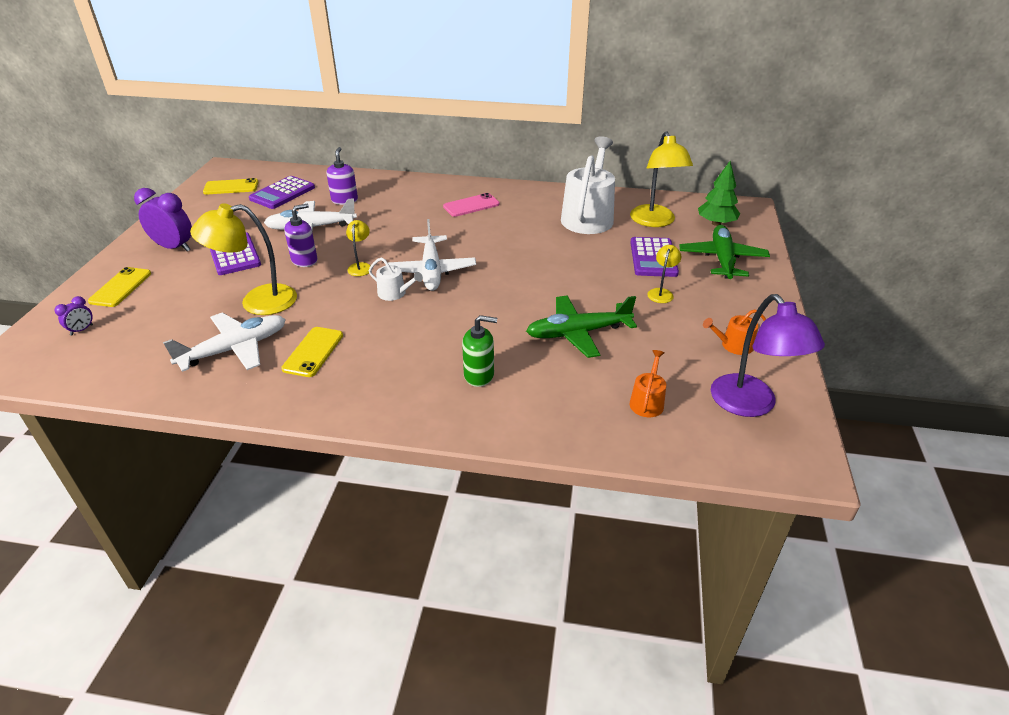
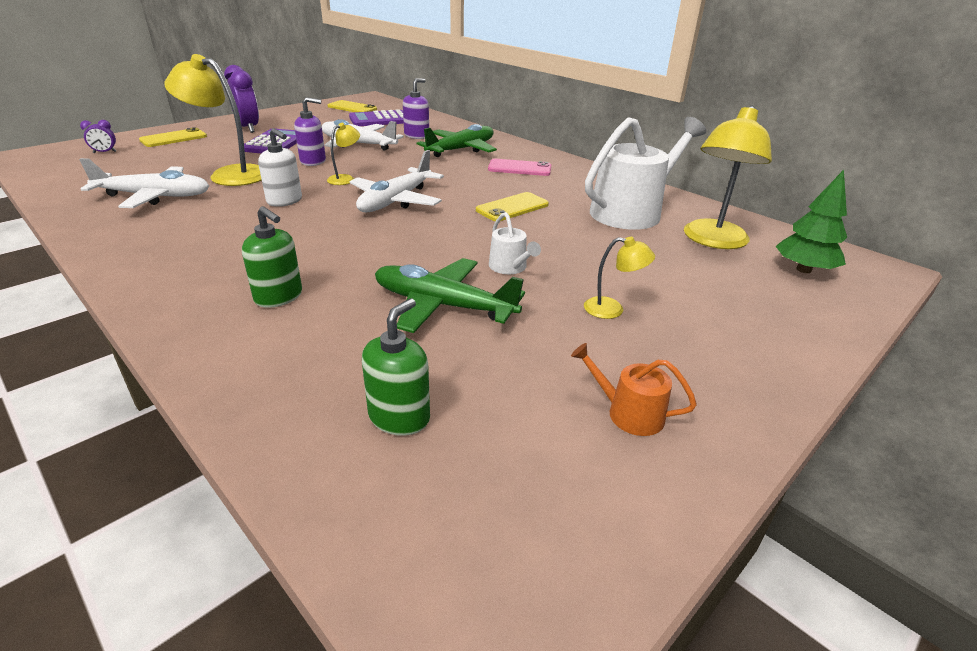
camera: 35 degrees right, 5 degrees down
(313, 352) = (196, 220): yellow phone -> yellow phone (512, 207)
(350, 306) = (285, 201): none -> white soap dispenser
(395, 293) = (334, 205): white watering can -> white watering can (510, 267)
(647, 402) = (399, 417): orange watering can -> green soap dispenser
(653, 258) = (656, 272): purple calculator -> none
(661, 293) = (612, 309): yellow lamp -> yellow lamp turned 45 degrees clockwise
(722, 259) = (758, 309): green plane -> green plane (461, 150)
(750, 405) = (538, 508): purple lamp -> none

